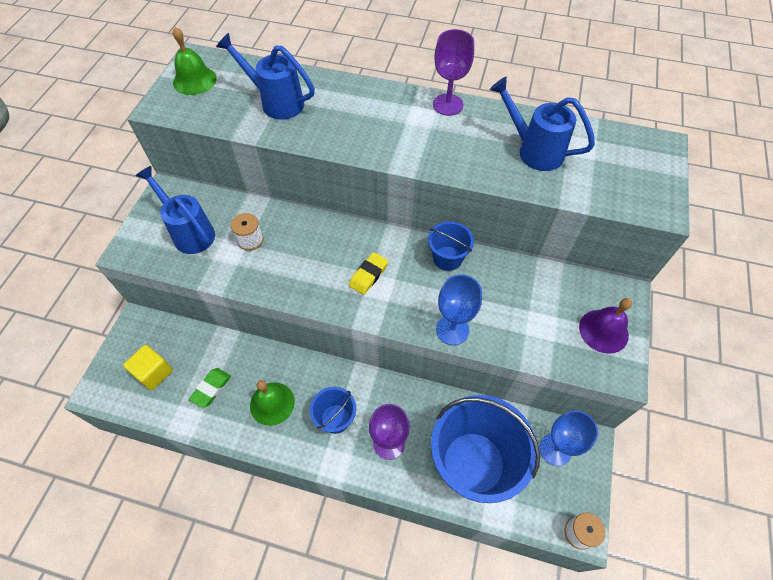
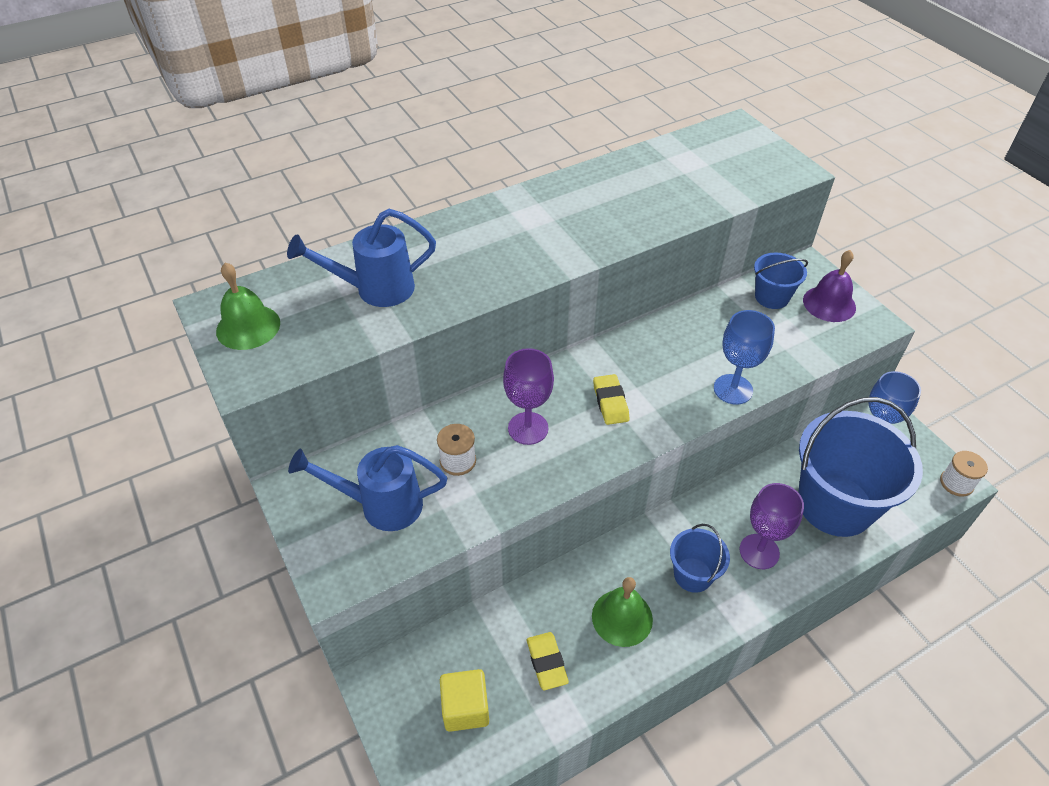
camera: 45 degrees left, 10 degrees down
(211, 388) = (547, 662): green eraser -> yellow eraser
(447, 258) = (654, 338): blue bucket -> blue bucket (771, 297)
(448, 105) = (541, 193): purple goblet -> purple goblet (528, 428)
(533, 150) = (657, 185): blue watering can -> none

